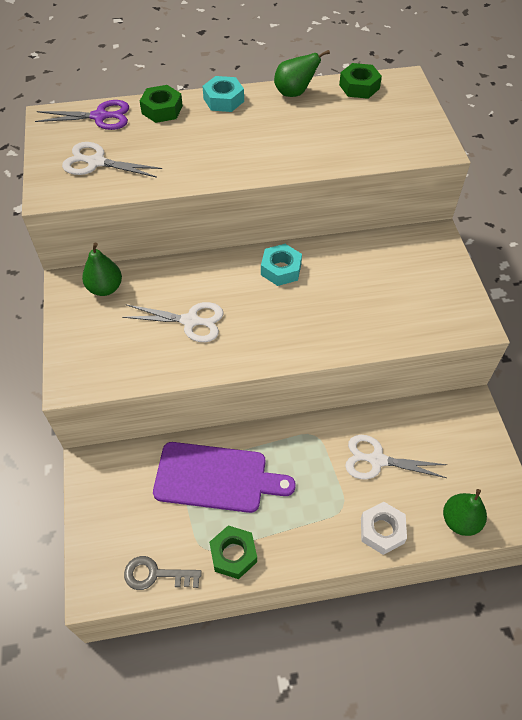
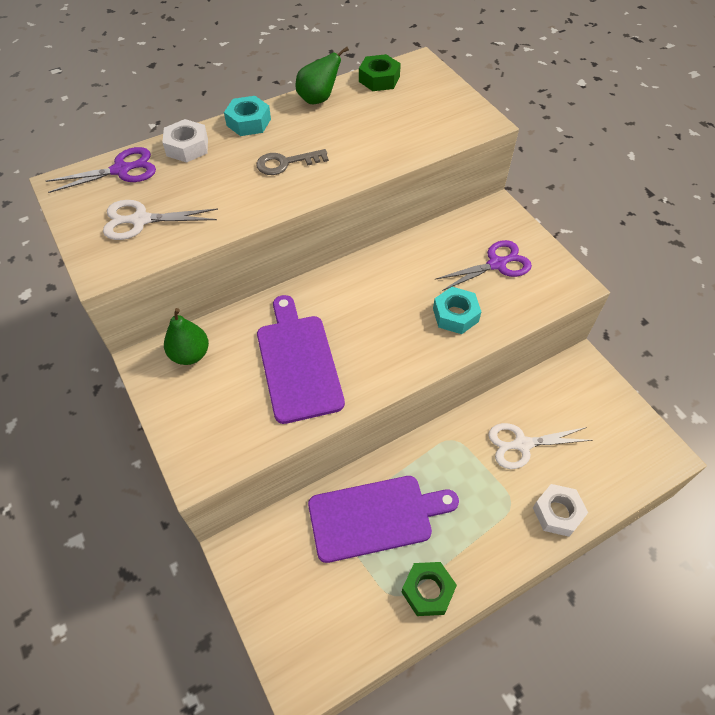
camera: 20 degrees left, 0 degrees up
(155, 574) = (358, 643): grey key -> grey key (286, 163)
(162, 110) = (187, 147): green nut -> white nut
(190, 321) = (298, 363): white scissors -> purple cutting board
(281, 269) = (366, 282): turquoise nut -> turquoise nut (455, 315)
(409, 286) = (496, 264): none -> purple scissors
(460, 521) = (622, 477): green pear -> none

